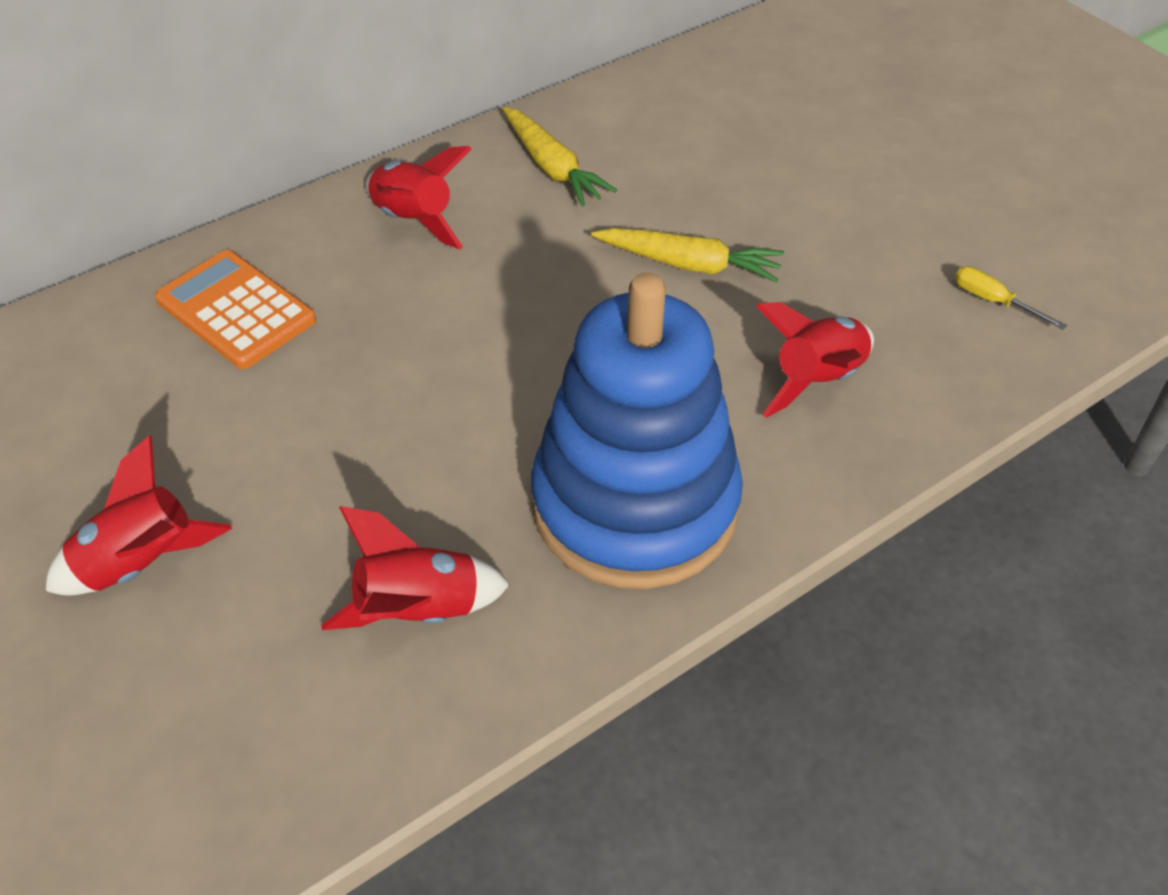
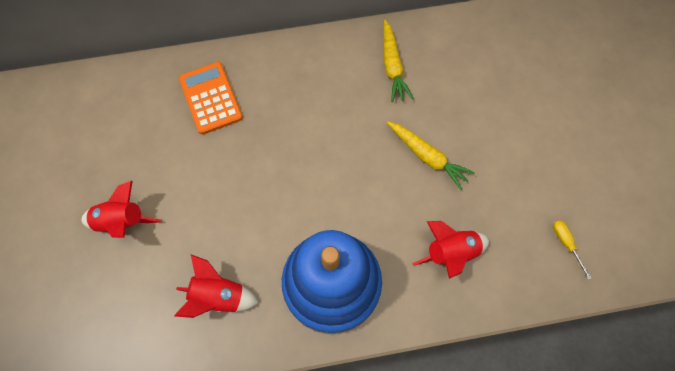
camera: 25 degrees right, 20 degrees up
(414, 220) = (311, 75): red rocket -> none

